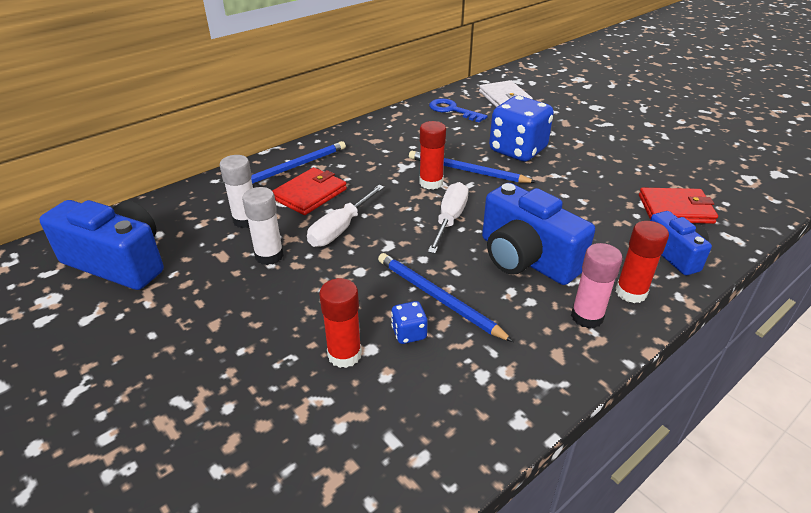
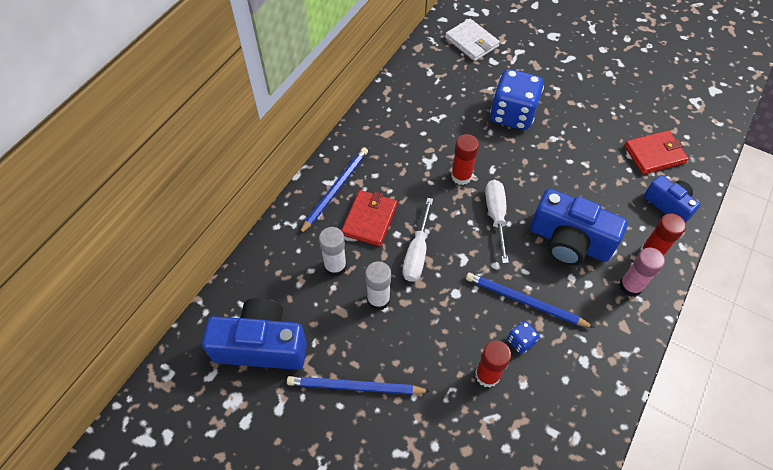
camera: 20 degrees left, 20 degrees up
(452, 110) = (434, 72): blue key -> none
(467, 170) = (483, 153): blue pencil -> blue pencil (355, 387)

